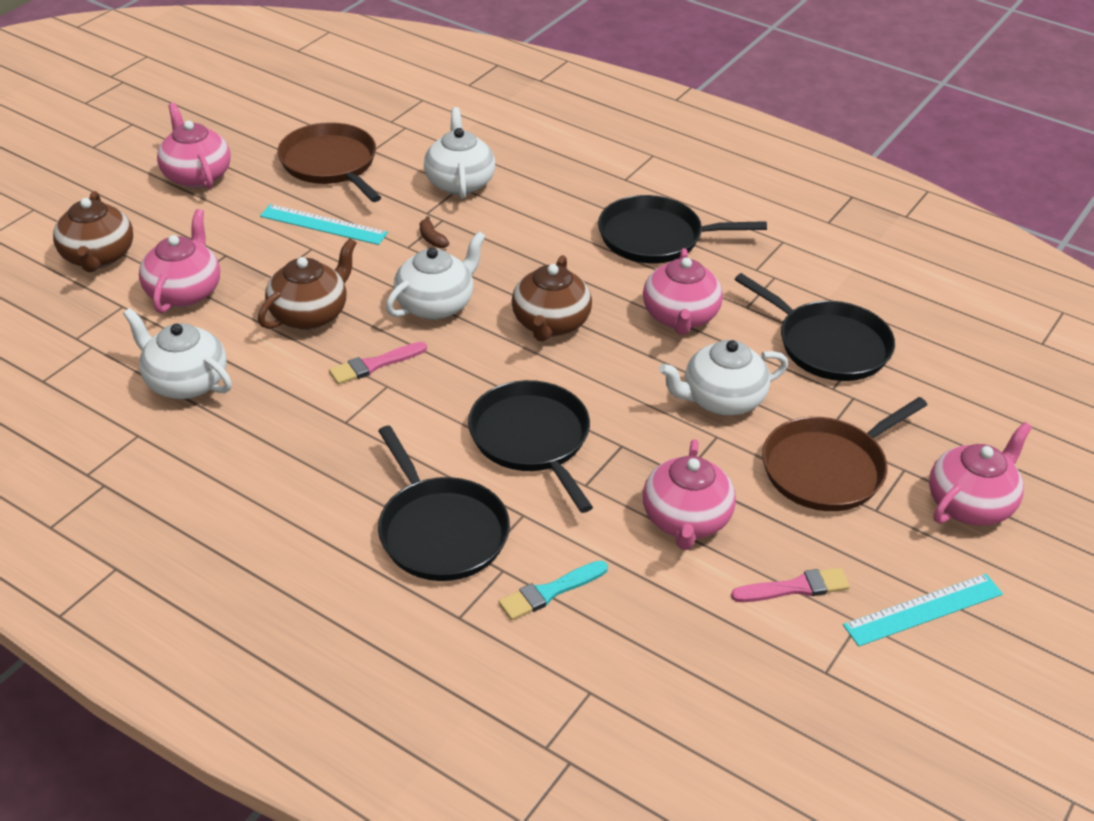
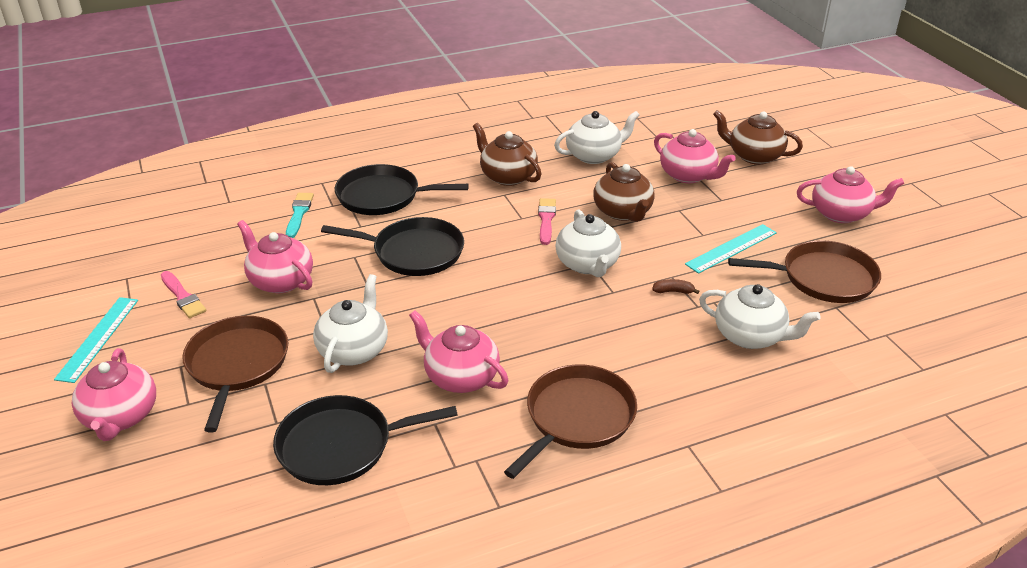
camera: 125 degrees right, 5 degrees down
(550, 323) = (517, 307): brown teapot -> brown teapot (507, 176)
(656, 237) = (577, 418): black pan -> brown pan
(795, 587) = (183, 297): pink brush -> pink brush turned 60 degrees counterclockwise

